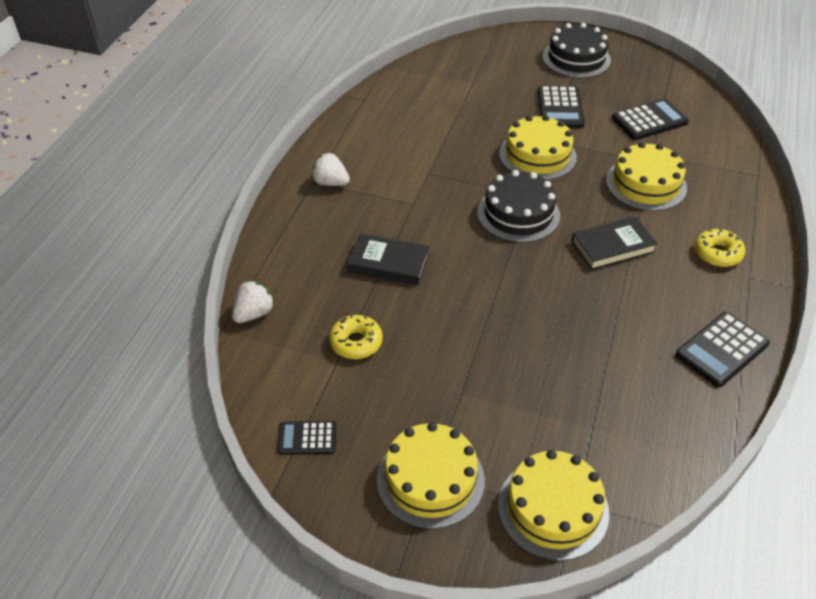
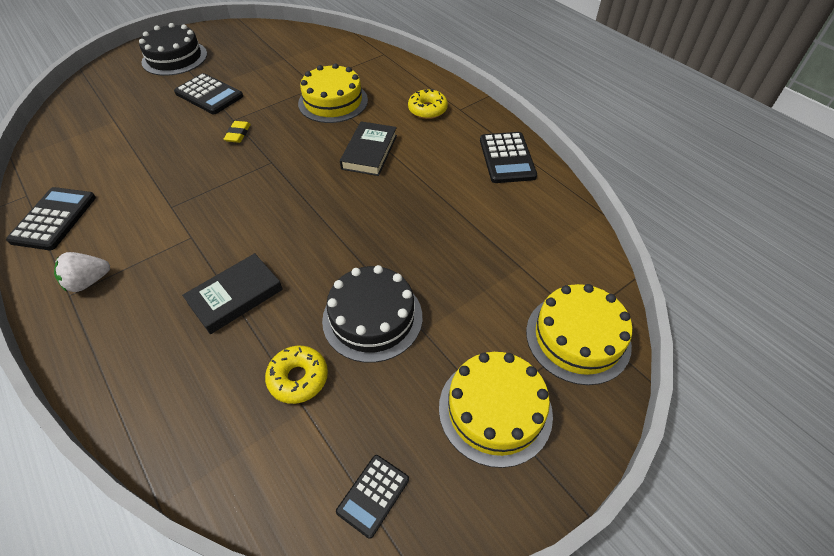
camera: 55 degrees left, 5 degrees up
(253, 313) = (171, 454): white strawberry -> none
(518, 214) = (281, 180): black cake -> black cake (372, 318)
(537, 155) = (238, 134): yellow cake -> yellow eraser
(649, 120) = (279, 64): black calculator -> black calculator (54, 219)

